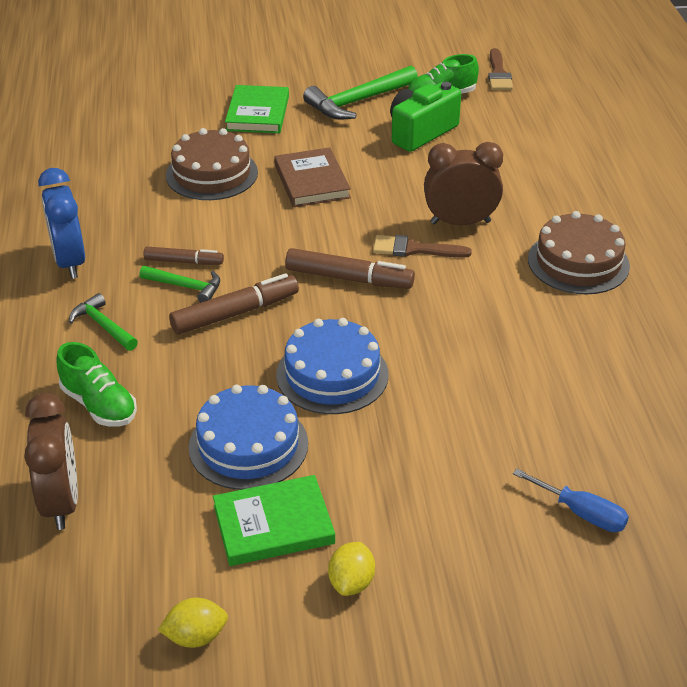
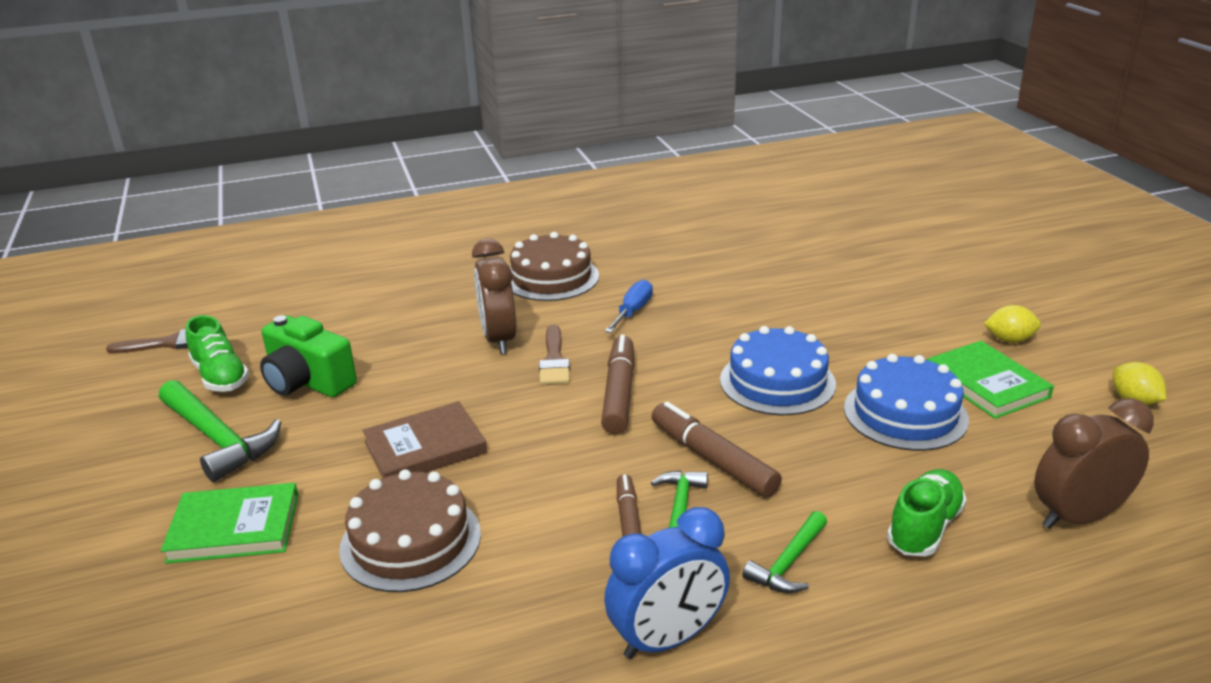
camera: 100 degrees left, 10 degrees down
(581, 513) = (859, 261): blue screwdriver -> blue screwdriver (633, 311)

